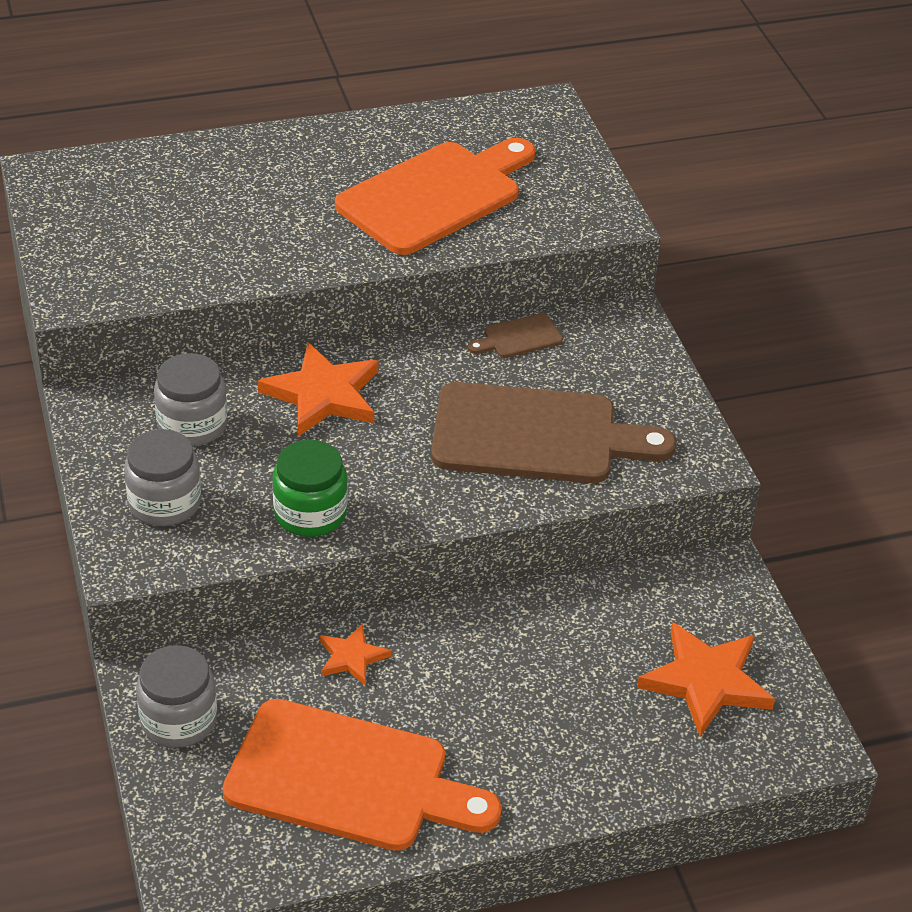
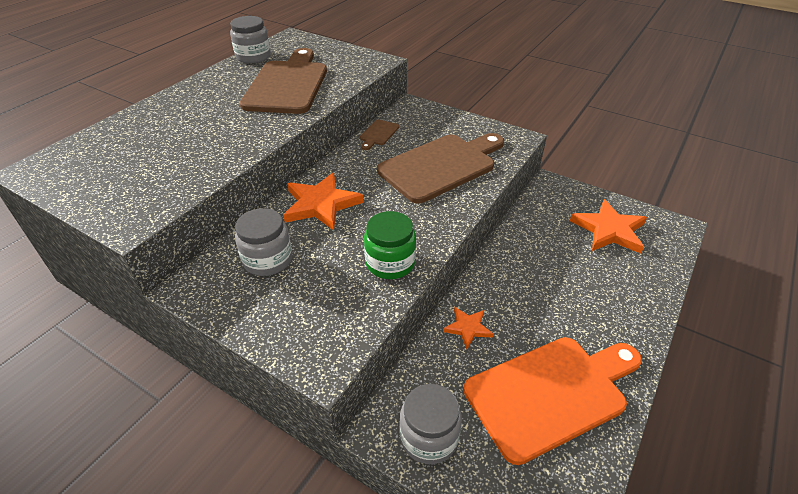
camera: 40 degrees left, 0 degrees up
(165, 503) = (303, 311): grey jar -> grey jar (253, 57)
(436, 195) = (288, 84): orange cutting board -> brown cutting board

